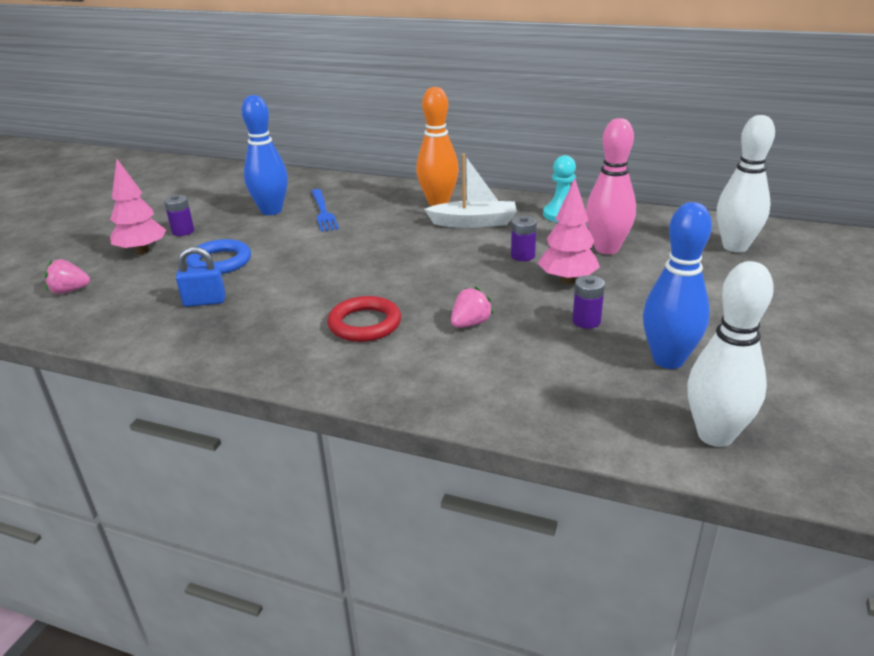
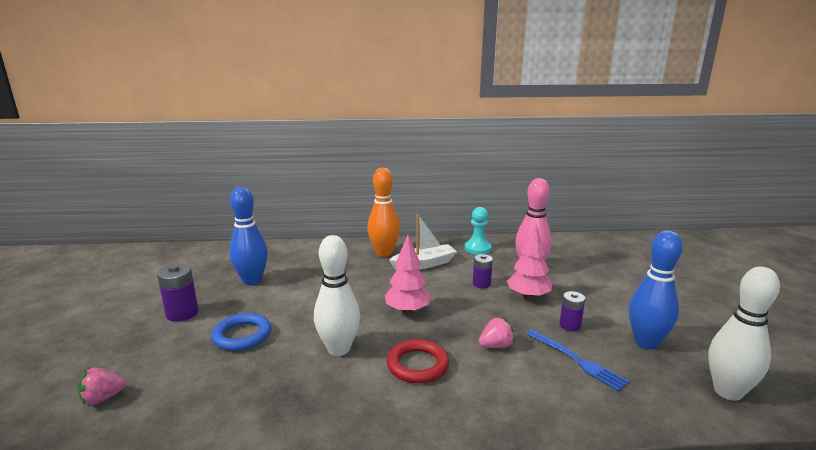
camera: 25 degrees left, 10 degrees down
(142, 251) = (154, 340): pink tree -> pink tree (407, 311)
(183, 231) = (182, 313): purple battery -> purple battery, size x1.51
(204, 301) = (258, 377): blue padlock -> none
(323, 212) = (298, 274): blue fork -> blue fork (577, 360)
(470, 324) = (496, 345): pink strawberry -> pink strawberry turned 45 degrees clockwise
(735, 247) = (602, 254): white bowling pin -> white bowling pin (339, 349)

